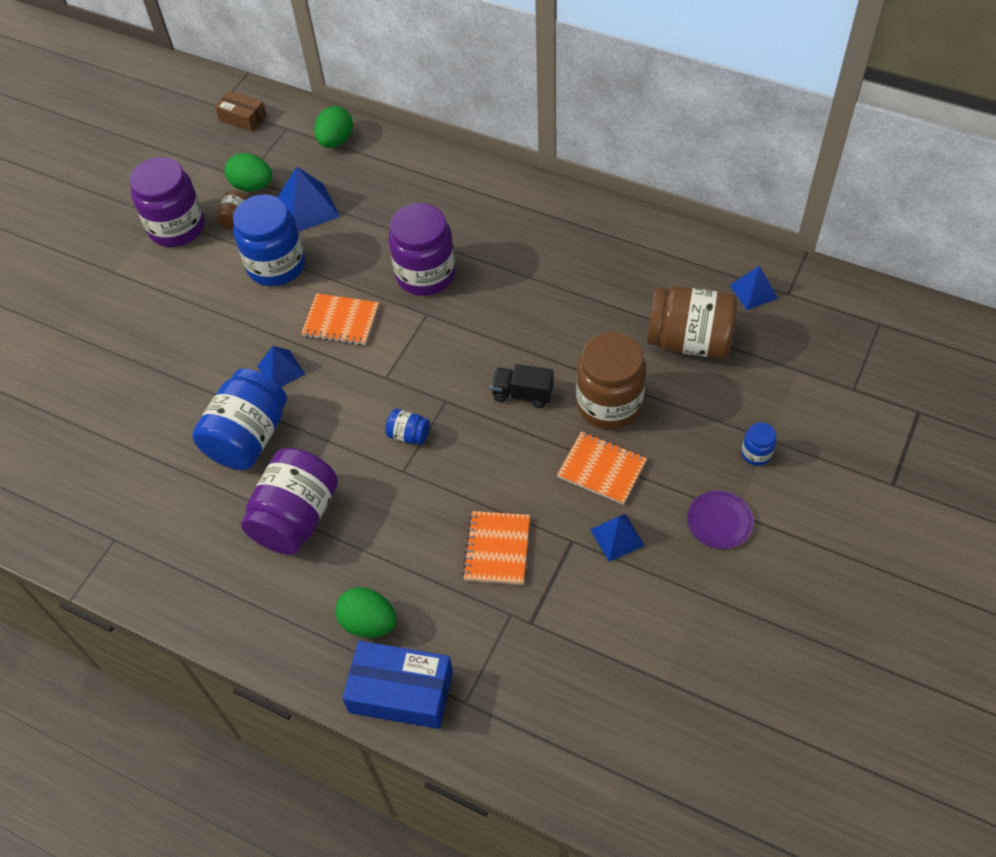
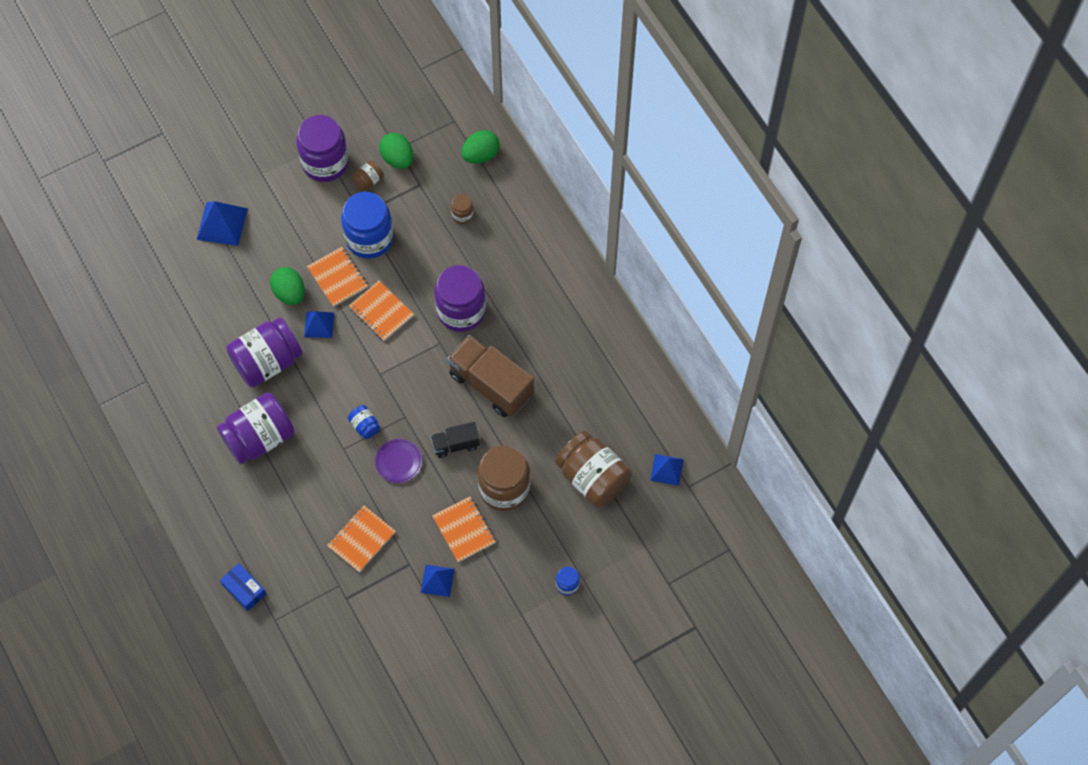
camera: 30 degrees right, 10 degrees up
(242, 118) = (430, 91): brown box -> none
(248, 437) = (267, 362): blue jar -> purple jar
(268, 317) = (338, 277): none -> orange notebook
(307, 208) = (421, 203): blue pyramid -> blue pyramid (222, 223)
(358, 196) = (462, 215): none -> brown jar
(368, 622) = (255, 535): green egg -> green egg (289, 293)
(401, 691) = (244, 589): blue box -> blue box, size x0.60
(511, 320) = (491, 384): none -> brown truck
(522, 394) = (456, 444): black truck -> black truck turned 60 degrees counterclockwise
(719, 521) = (506, 612): purple plate -> purple plate (398, 461)

